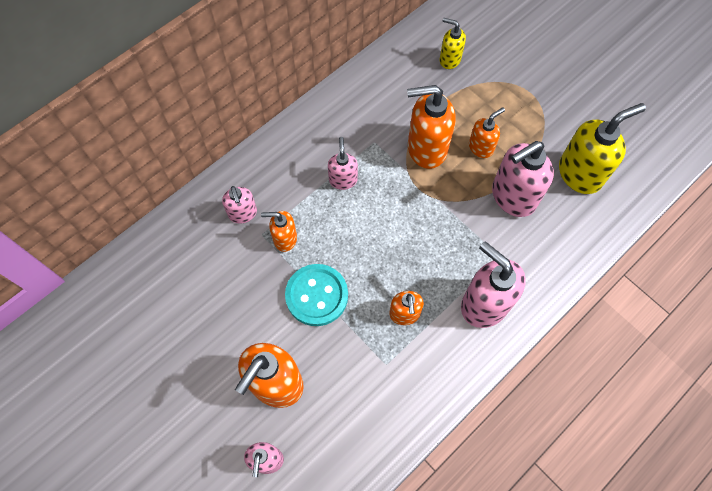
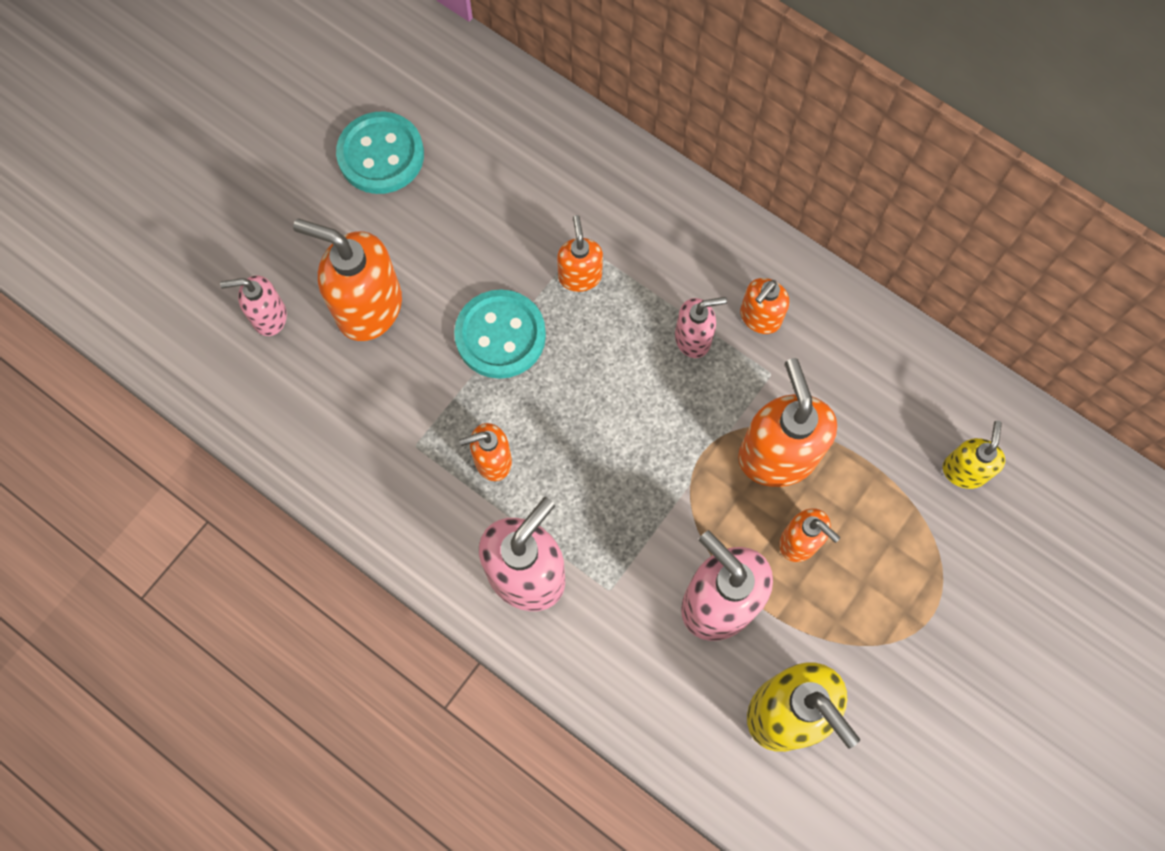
camera: 80 degrees right, 5 degrees up
(155, 359) = (381, 155): none -> turquoise button
(243, 213) = (608, 212): pink soap dispenser -> none
(336, 141) = (760, 317): none -> orange soap dispenser

